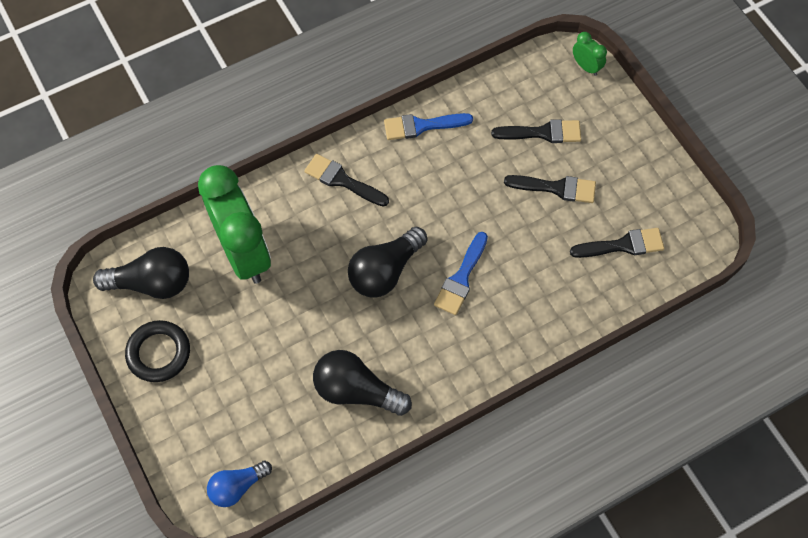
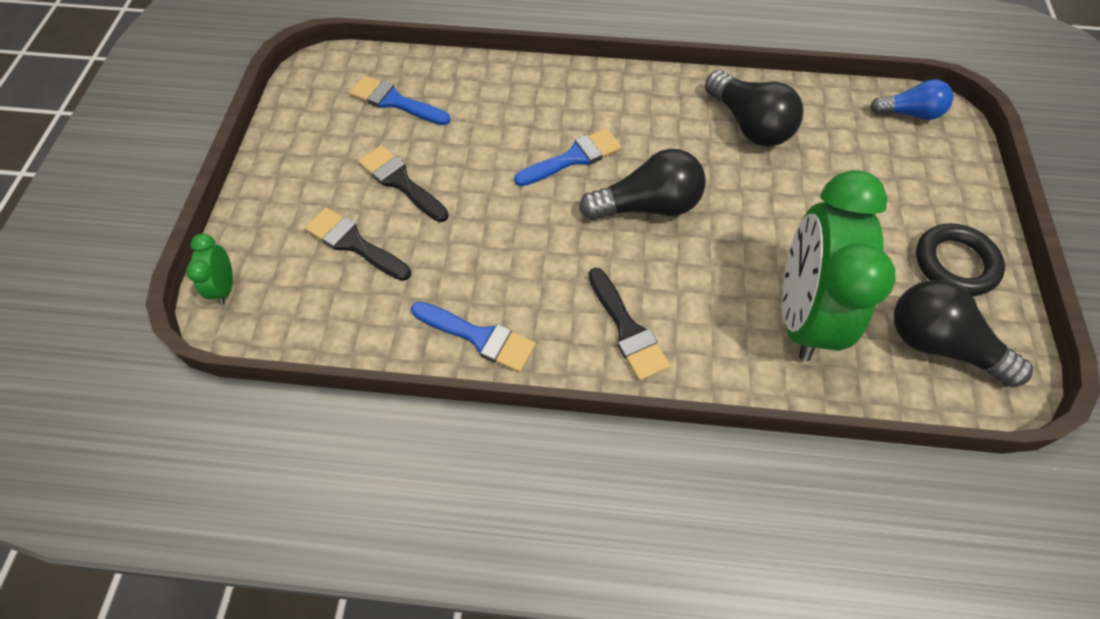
camera: 145 degrees left, 5 degrees down
(623, 245) = (395, 102): black brush -> blue brush

